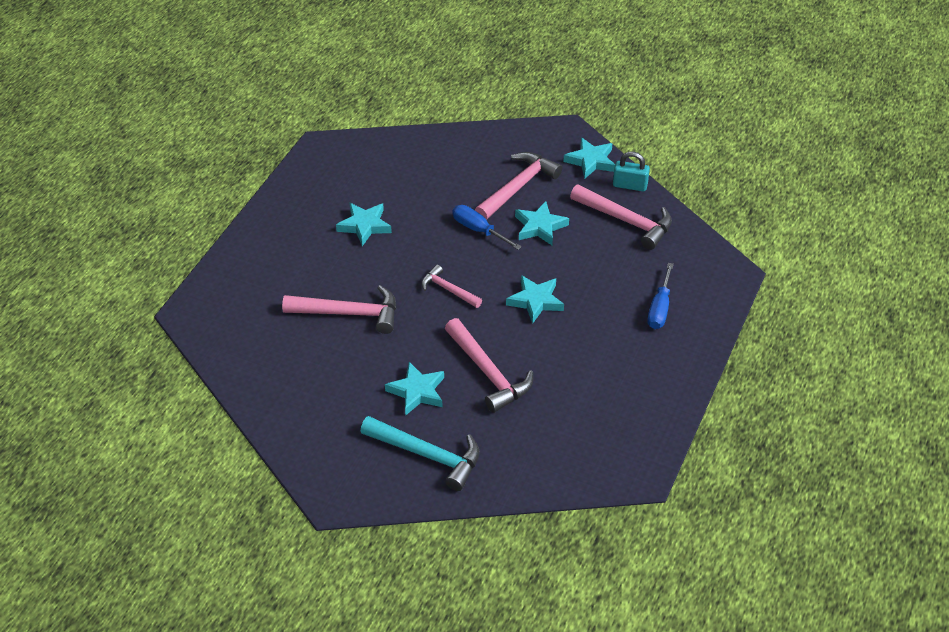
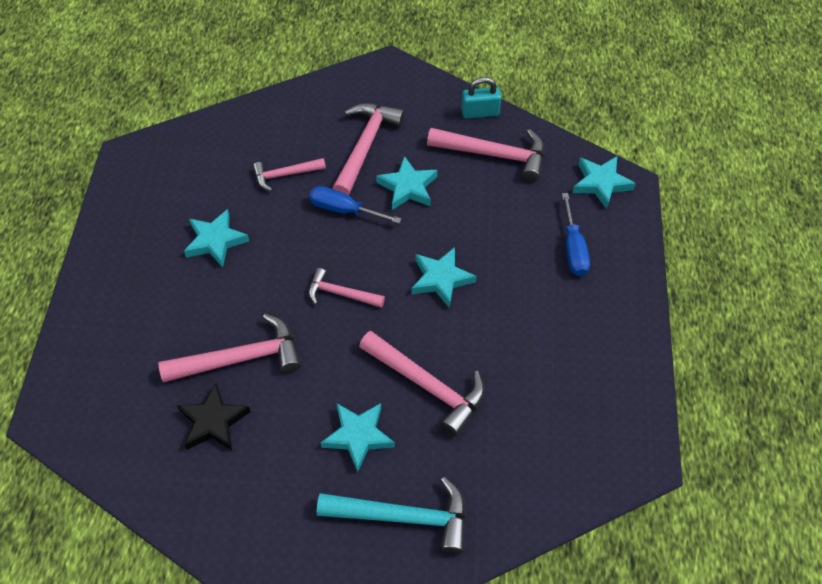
camera: 20 degrees left, 10 degrees up
(310, 350) = (213, 422): none -> black star
(441, 192) = (285, 175): none -> pink hammer
(591, 161) = (428, 95): turquoise star -> turquoise star (601, 183)

